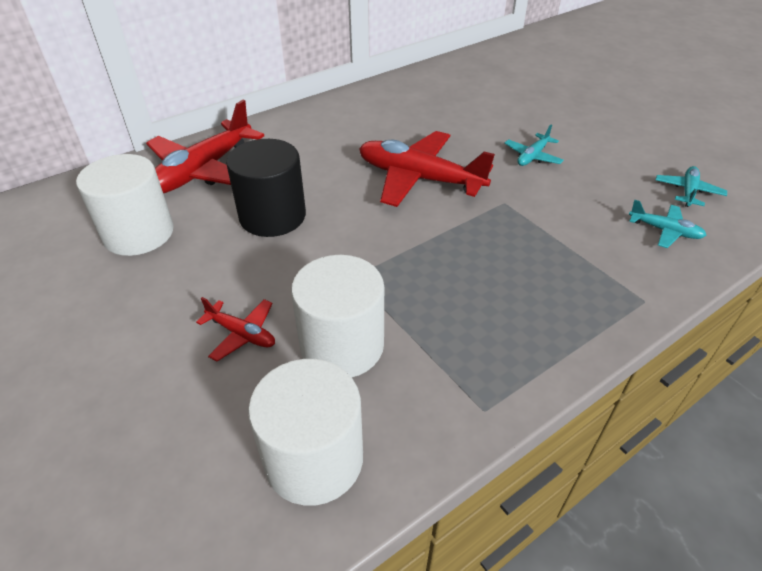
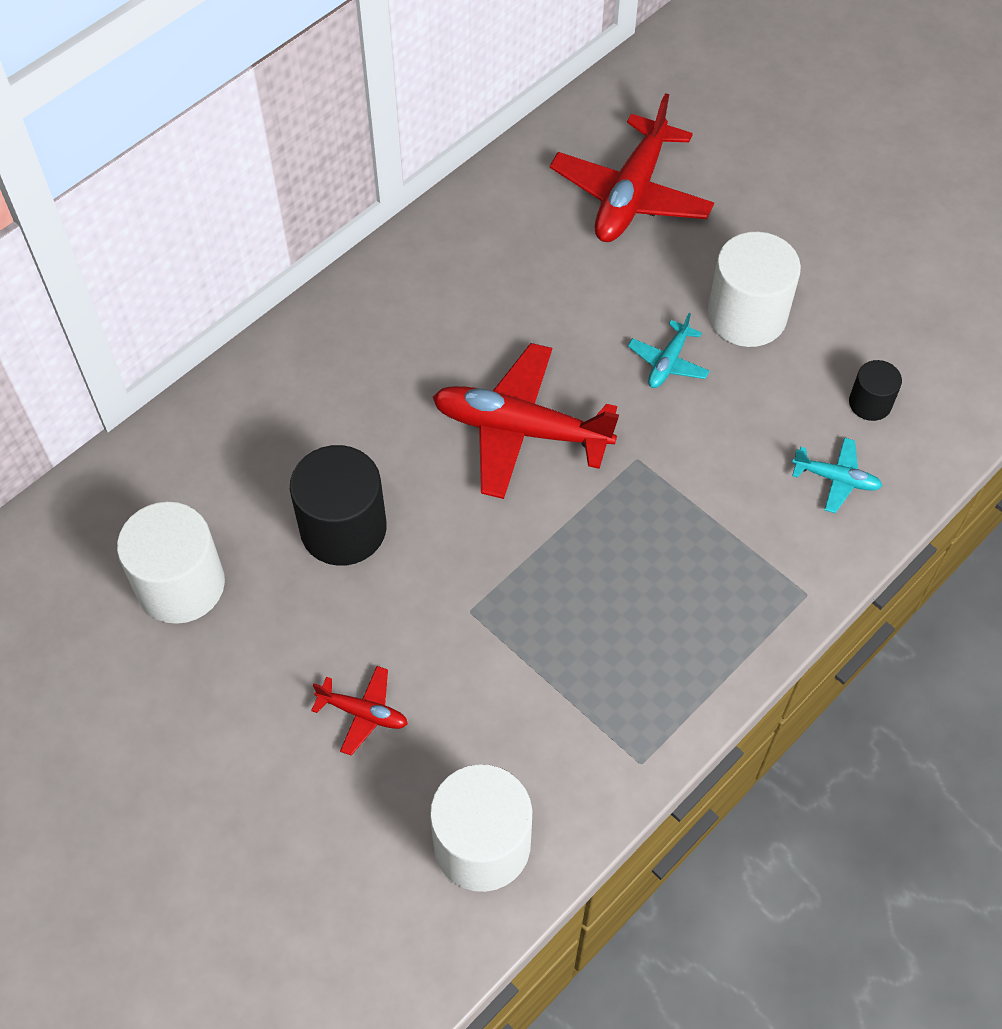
camera: 10 degrees left, 15 degrees up
(203, 171) = (221, 458): red plane -> red plane (631, 195)
(342, 345) = (479, 710): white cylinder -> white cylinder (746, 315)
(688, 191) = (870, 403): turquoise plane -> black cylinder

